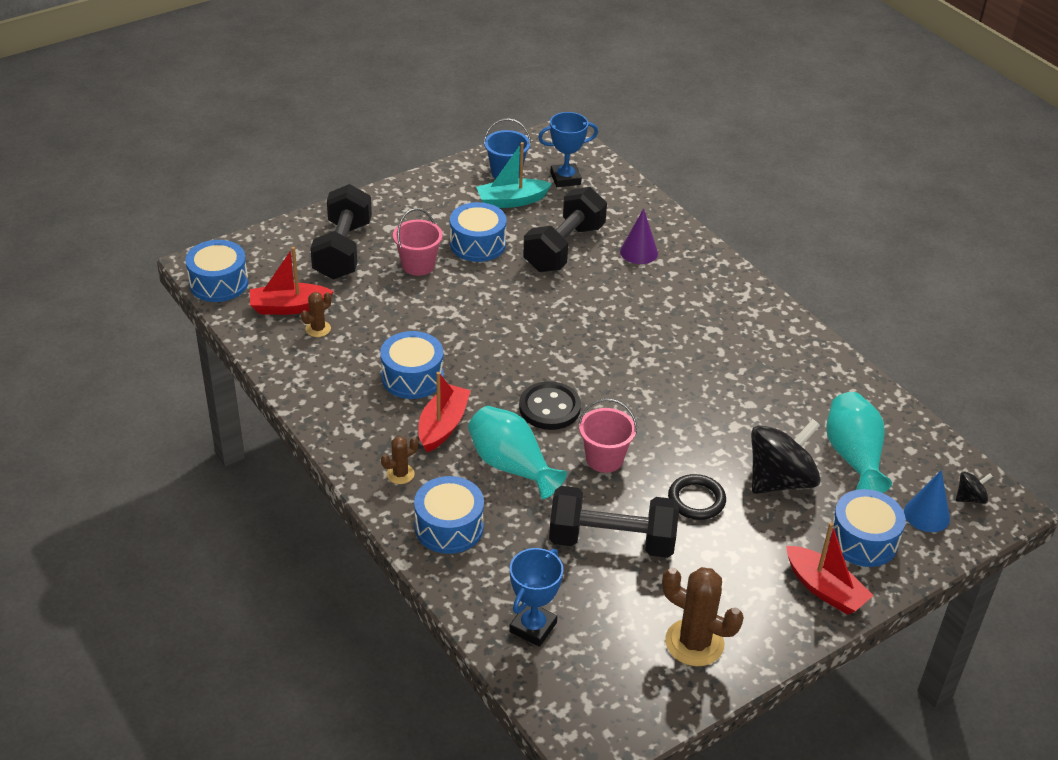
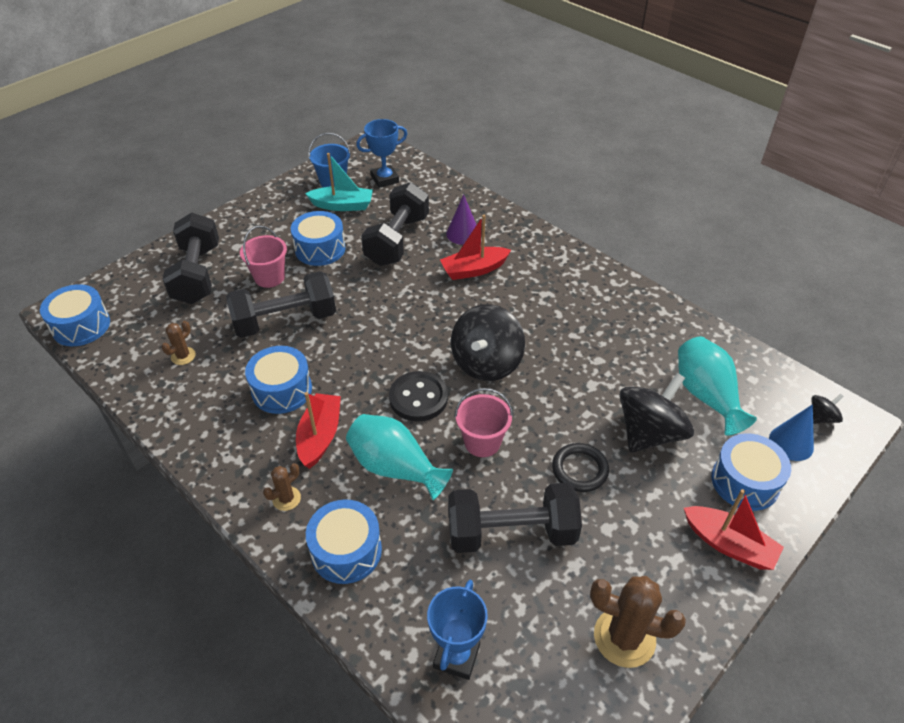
camera: 10 degrees left, 5 degrees up
(289, 307) = (152, 338): red boat -> red boat (474, 270)
(427, 311) = (285, 320): none -> black dumbbell
(511, 201) = (342, 205): turquoise boat -> turquoise boat turned 150 degrees counterclockwise
(629, 387) = (486, 363): none -> black spinning top

